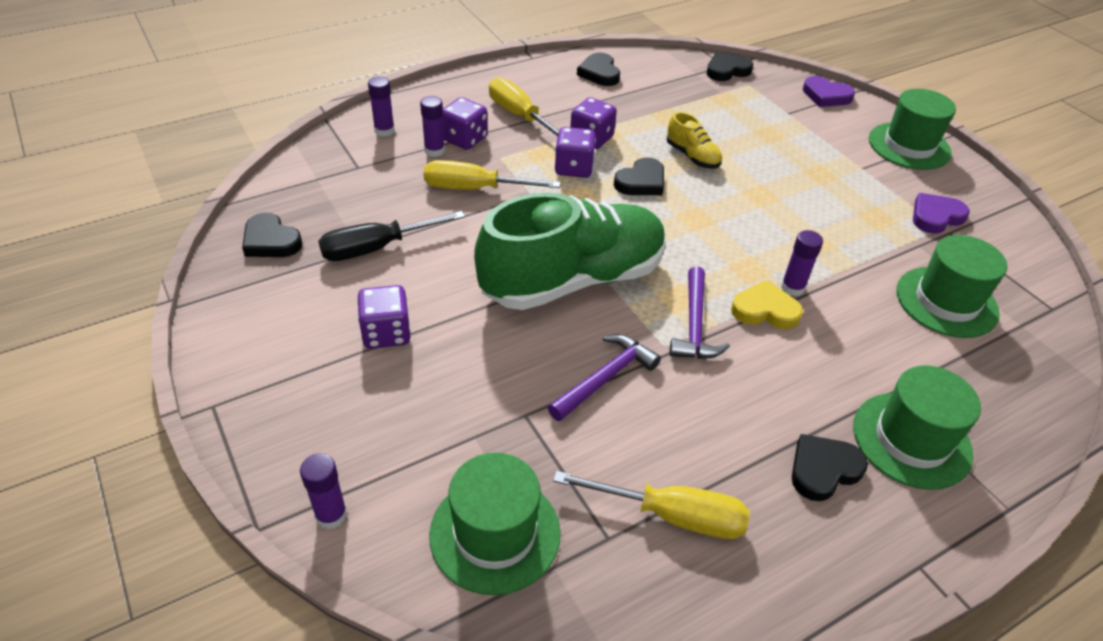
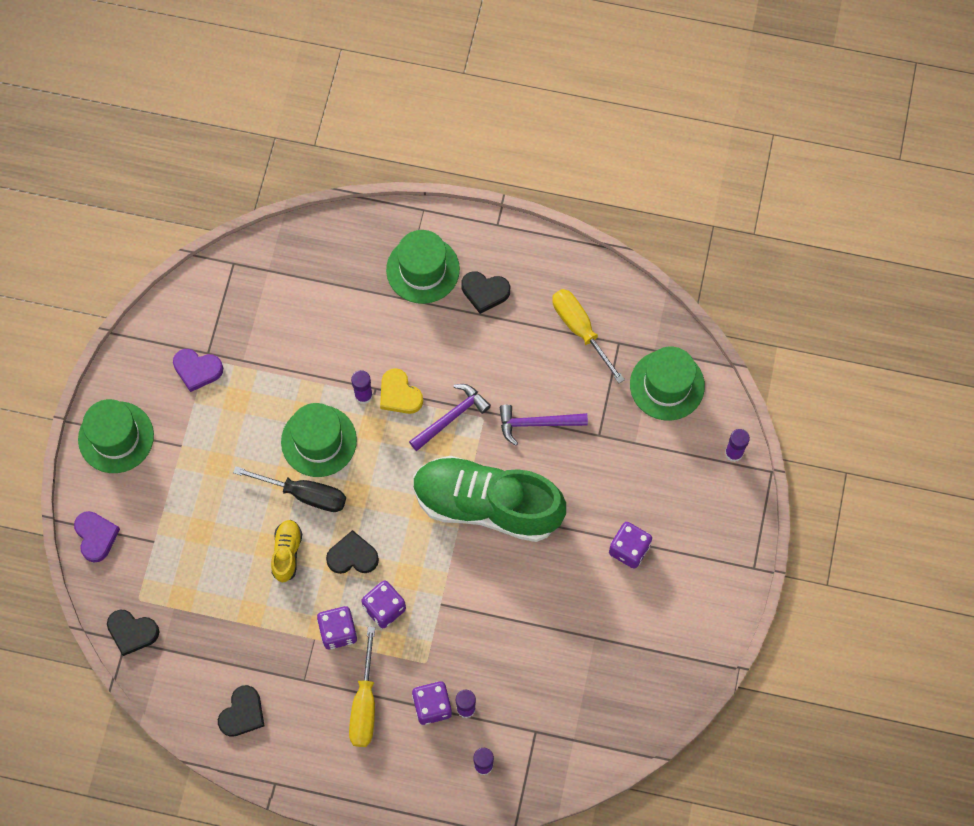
camera: 135 degrees left, 25 degrees up
(271, 241) = (645, 690): black heart -> none
(376, 248) = (584, 629): black screwdriver -> black screwdriver (304, 494)
(474, 189) = (474, 640): yellow screwdriver -> none
(946, 302) = (287, 315): green hat -> green hat (319, 441)

